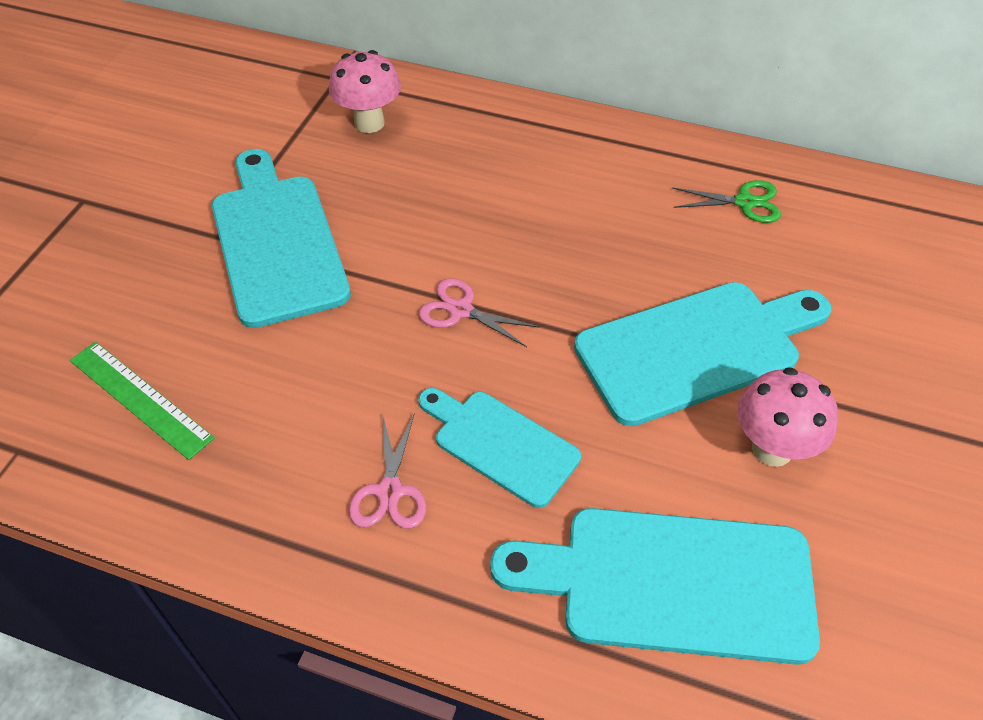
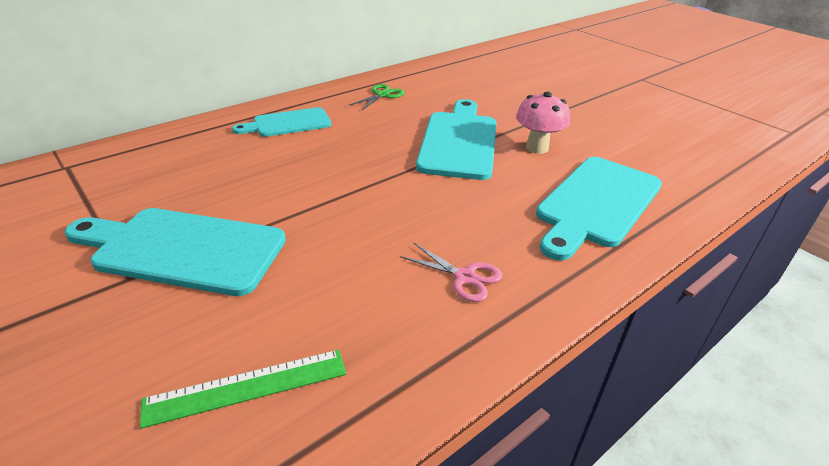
camera: 60 degrees left, 15 degrees down
(369, 123) = (135, 170): pink mushroom -> none
(461, 310) = (349, 197): pink scissors -> none
(500, 444) = (465, 221): turquoise cutting board -> turquoise cutting board (288, 123)

